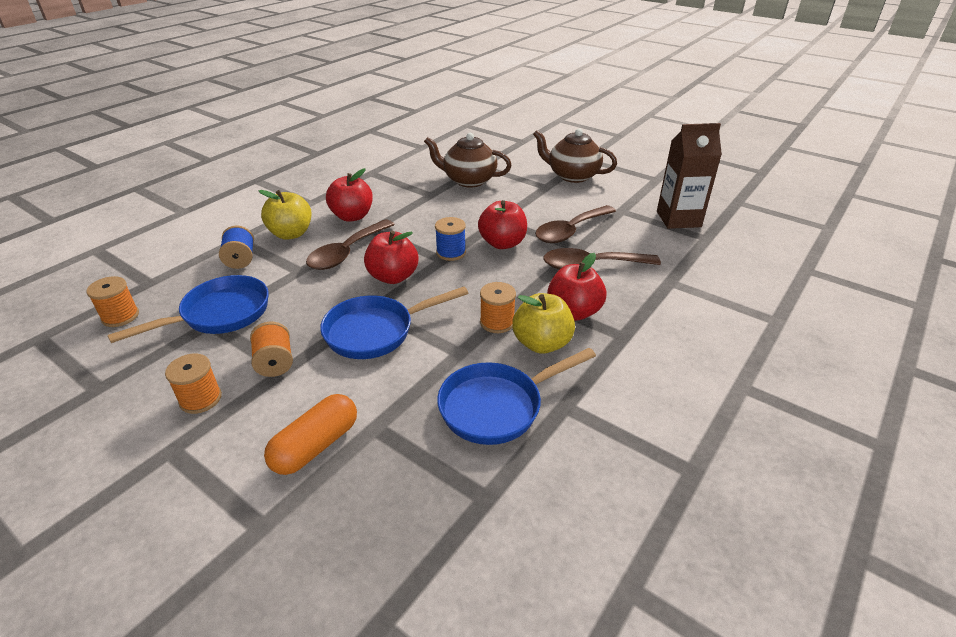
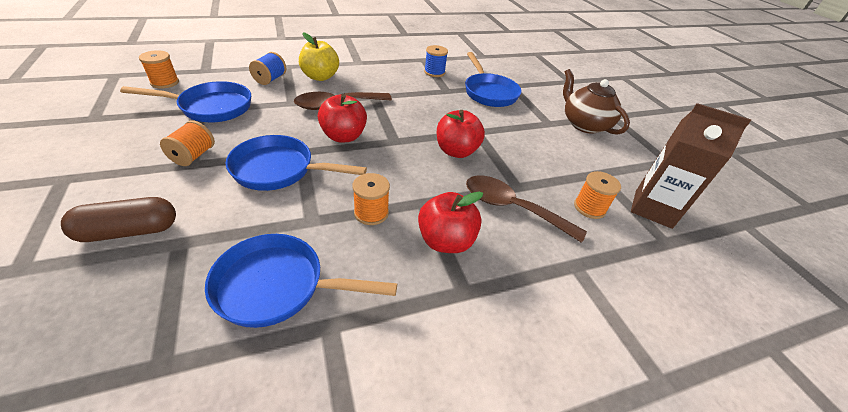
camera: 30 degrees right, 5 degrees up
(200, 399) = (124, 155): orange spool -> orange spool (589, 207)
(316, 446) = (129, 231): orange capsule -> brown capsule
(352, 216) = (373, 82): red apple -> none
(451, 252) = (407, 139): blue spool -> blue spool (434, 72)
(468, 180) = (489, 92): brown teapot -> blue pan
(541, 343) = (383, 253): yellow apple -> none
(570, 231) = (528, 169): brown spoon -> none

